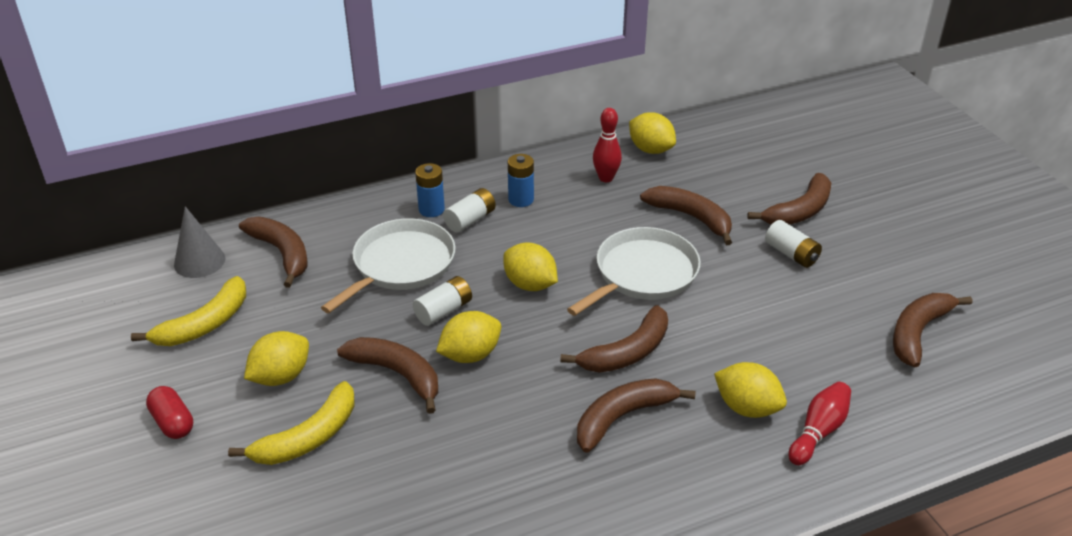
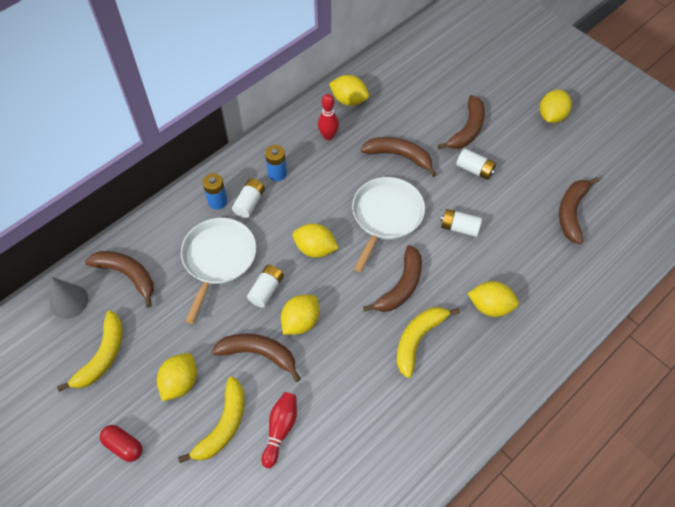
camera: 20 degrees left, 20 degrees up
(623, 417) = (418, 339): brown banana -> yellow banana
(741, 310) = (459, 228): none -> white battery
(818, 431) = (538, 310): red bowling pin -> red bowling pin (280, 429)
(929, 223) = (551, 116): none -> yellow lemon

